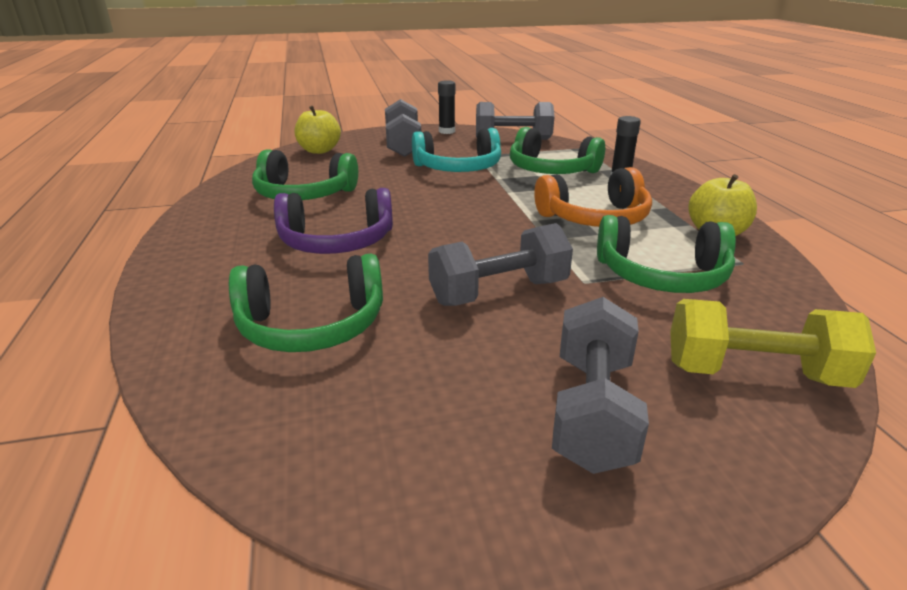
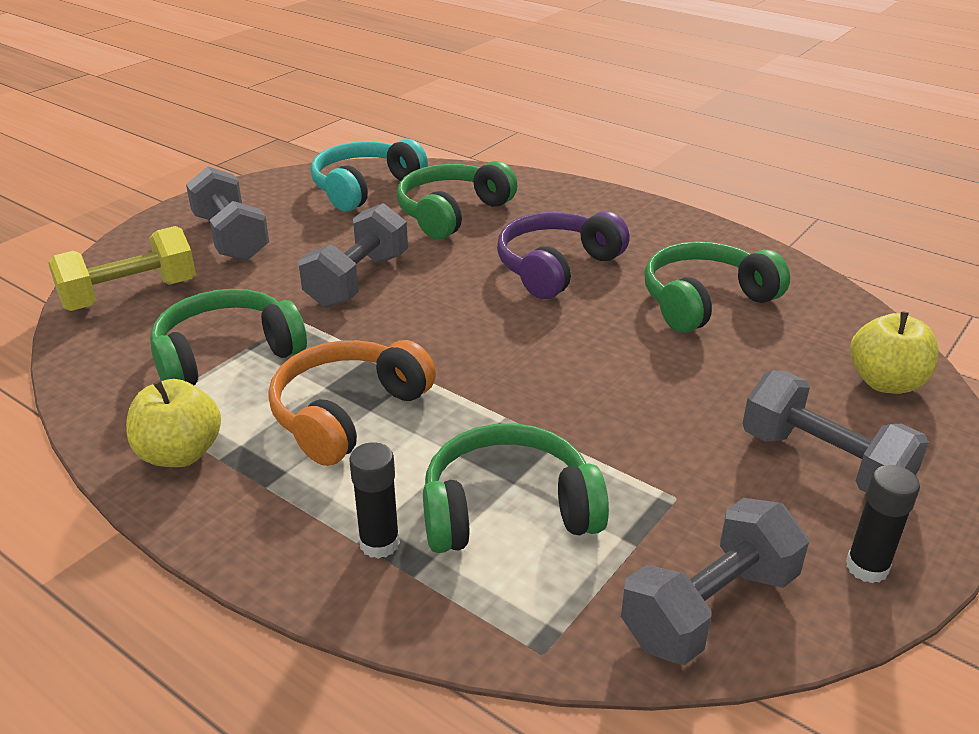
camera: 140 degrees right, 5 degrees up
(458, 168) = (641, 440): turquoise headphones -> turquoise headphones (364, 188)

